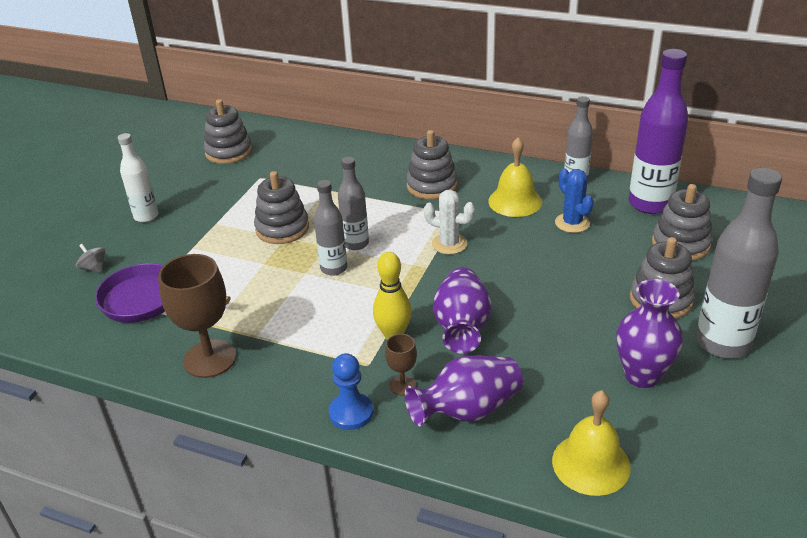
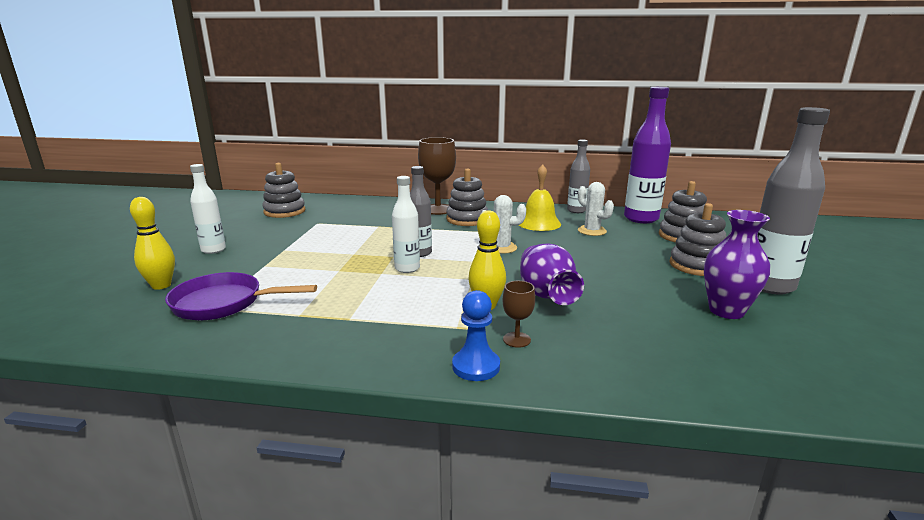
camera: 15 degrees left, 15 degrees down
(94, 268) = (161, 285): grey spinning top -> yellow bowling pin
(210, 359) = (303, 340): brown goblet -> brown goblet (438, 209)
(282, 228) = (348, 249): grey stacking toy -> none
(334, 268) = (407, 268): grey bottle -> white bottle
(467, 410) = (592, 351): purple vase -> none
(572, 223) = (592, 231): blue cactus -> white cactus
(591, 463) = (741, 378): yellow bell -> none

